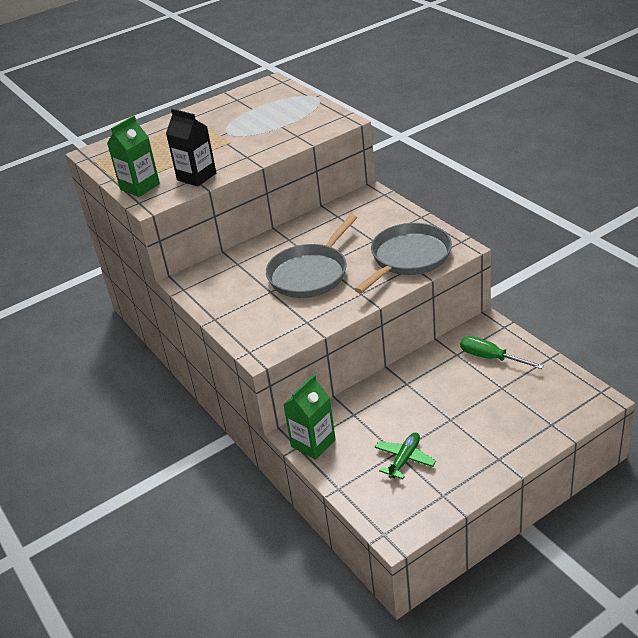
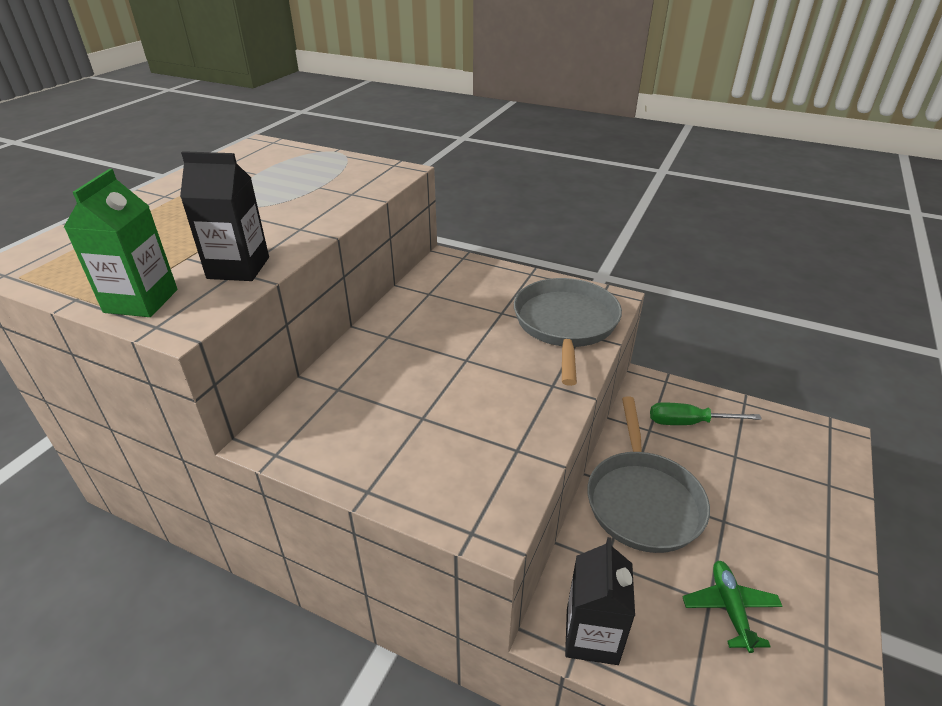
camera: 35 degrees left, 0 degrees up
(310, 274) = (459, 376): grey pan -> grey pan (643, 501)
(313, 443) = (591, 636): green carton -> black carton

